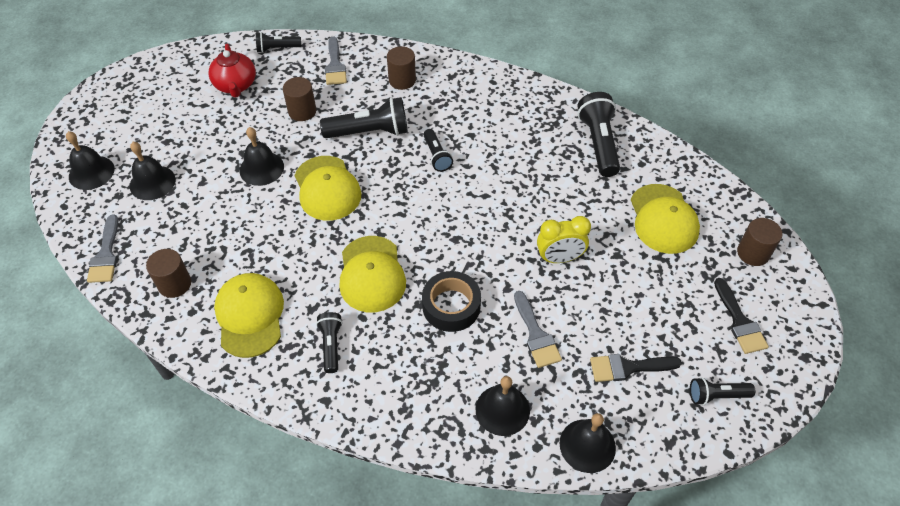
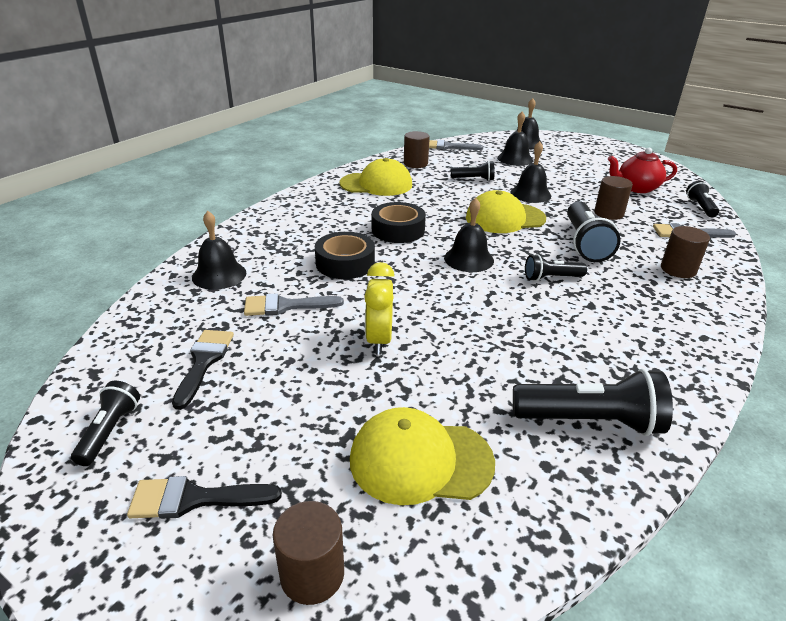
camera: 100 degrees right, 20 degrees down
(331, 345) = (334, 209): black flashlight -> black flashlight (474, 179)
(371, 274) = (398, 230): yellow cap -> black tape
(587, 445) = (144, 315): black bell -> black bell (468, 259)

